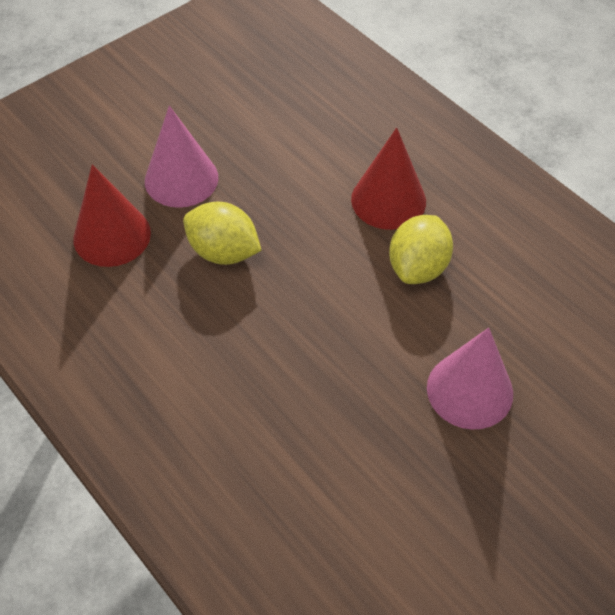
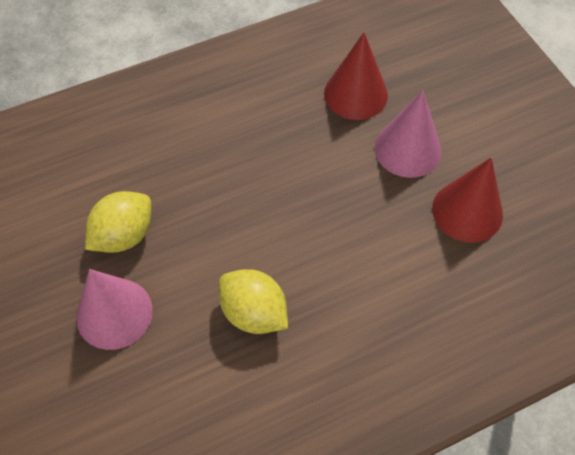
camera: 105 degrees right, 5 degrees up
(223, 252) = (317, 165): yellow lemon -> yellow lemon (124, 235)
(388, 200) = (341, 311): red cone -> red cone (467, 211)

